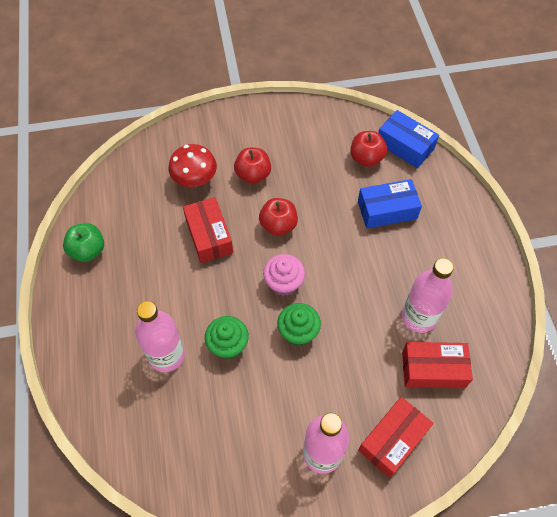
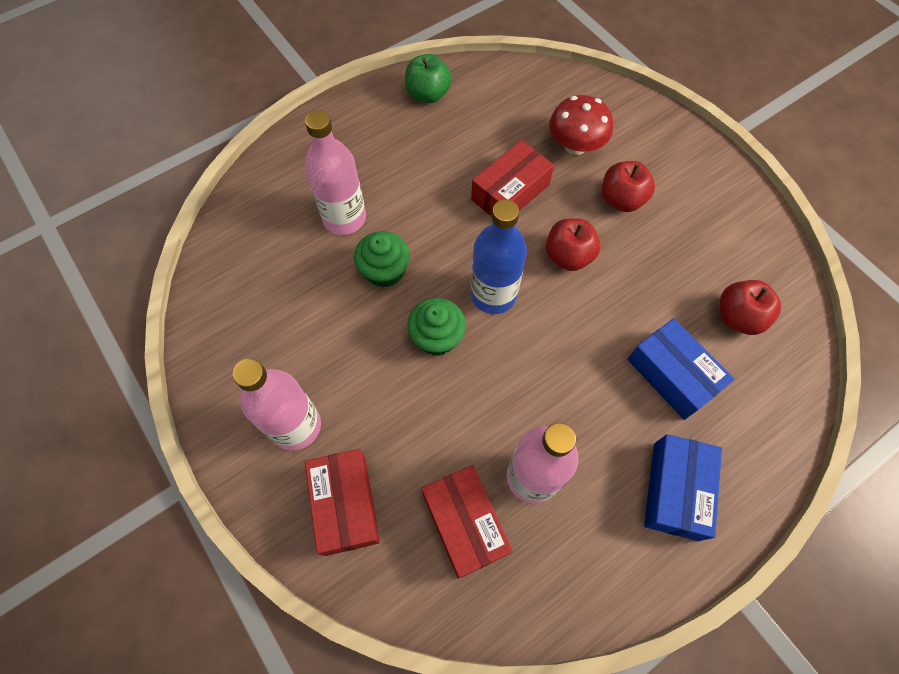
camera: 65 degrees right, 5 degrees up
(284, 283) = (493, 295): pink cupcake -> blue bottle
(393, 440) = (345, 505): red box -> red box turned 60 degrees clockwise
(405, 146) = (795, 359): blue box -> blue box (675, 490)

